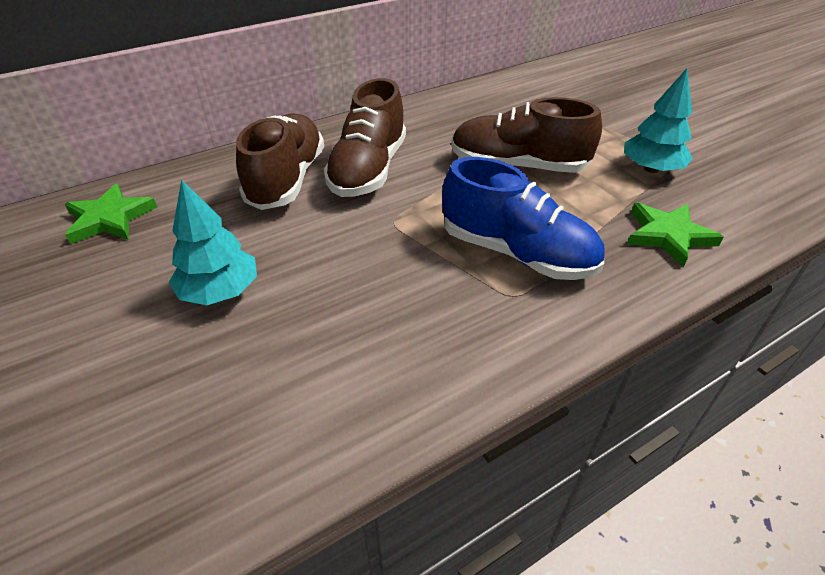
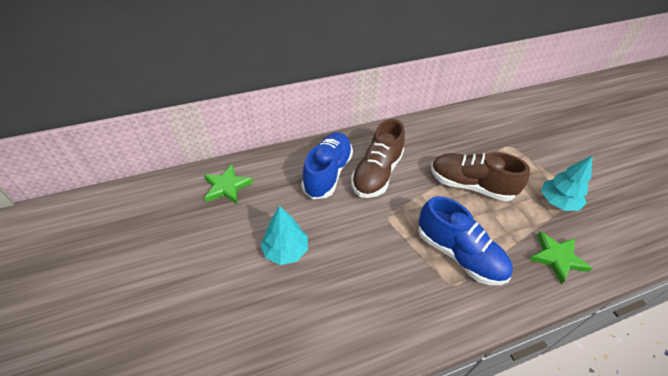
camera: 10 degrees right, 5 degrees up
(287, 179) = (327, 173): brown shoe -> blue shoe

